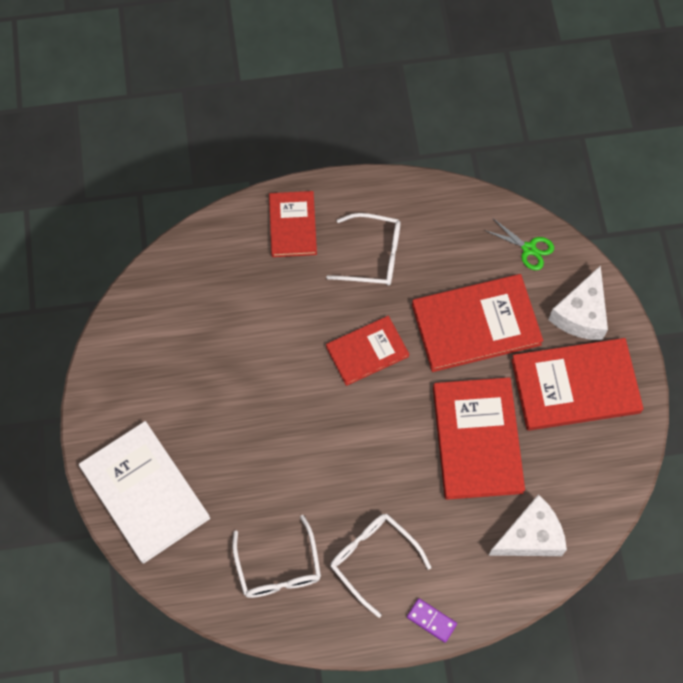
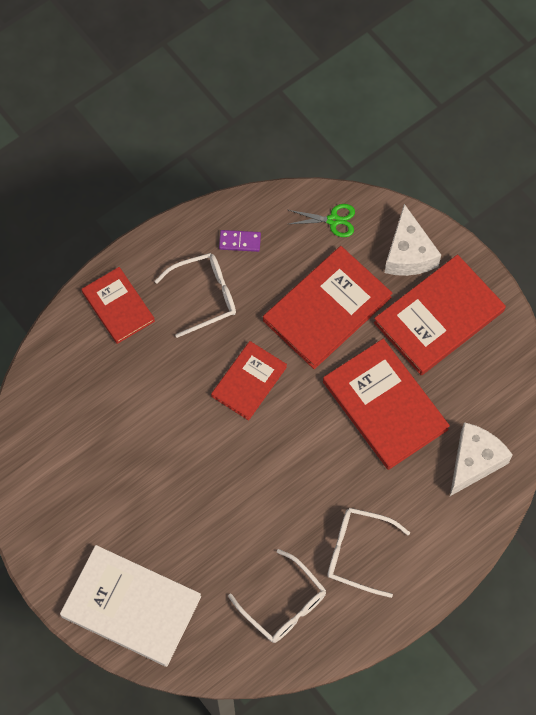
camera: 30 degrees left, 0 degrees up
(431, 620) = (435, 575): purple domino -> purple domino (240, 242)

